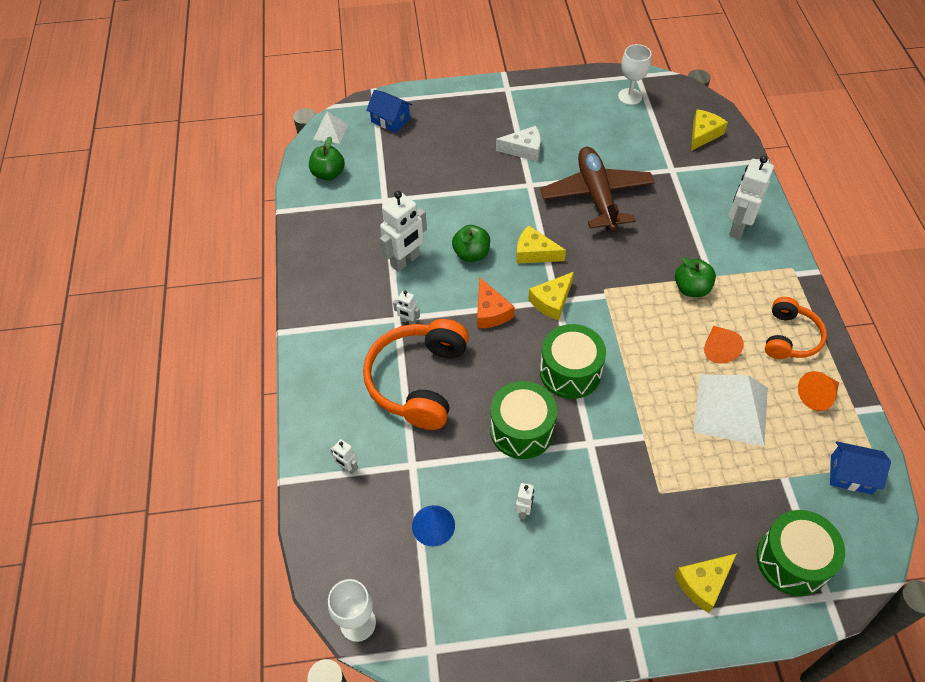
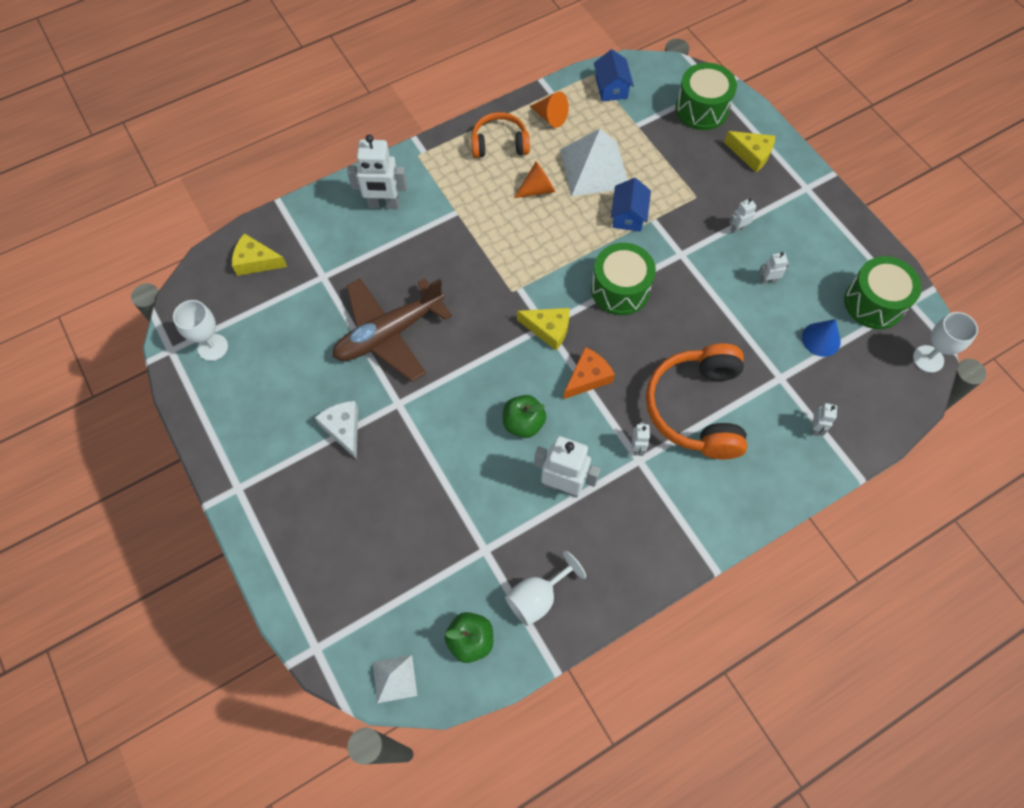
camera: 115 degrees left, 10 degrees up
(332, 217) = (538, 597): none -> white goblet
(390, 120) = (345, 608): blue house -> blue house (628, 215)
(419, 381) = (697, 408): orange headphones -> orange headphones turned 105 degrees clockwise
(522, 430) = (698, 307): green drum -> green drum (874, 303)
(534, 253) = (494, 365): yellow cheese -> none
(601, 514) = (737, 228): none -> white robot
(691, 289) = (478, 223): green apple -> none

